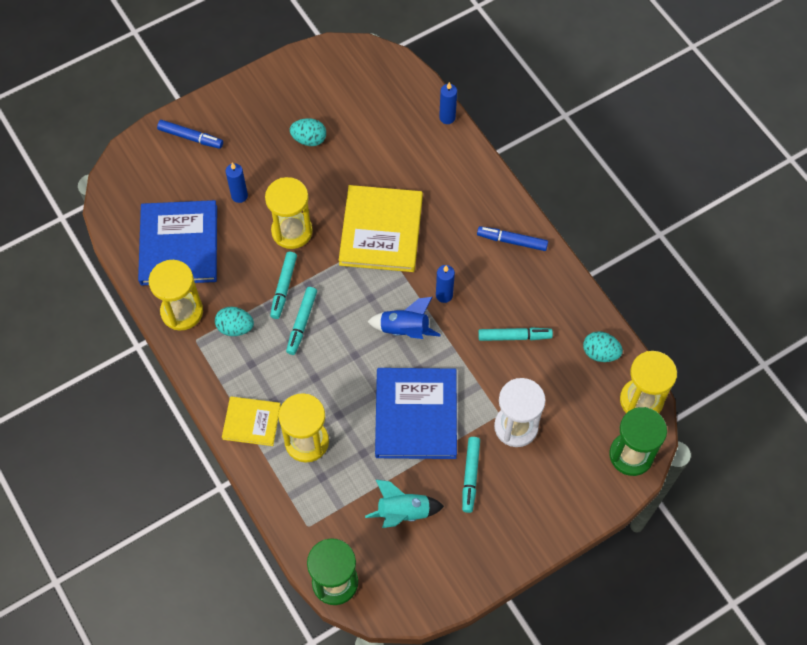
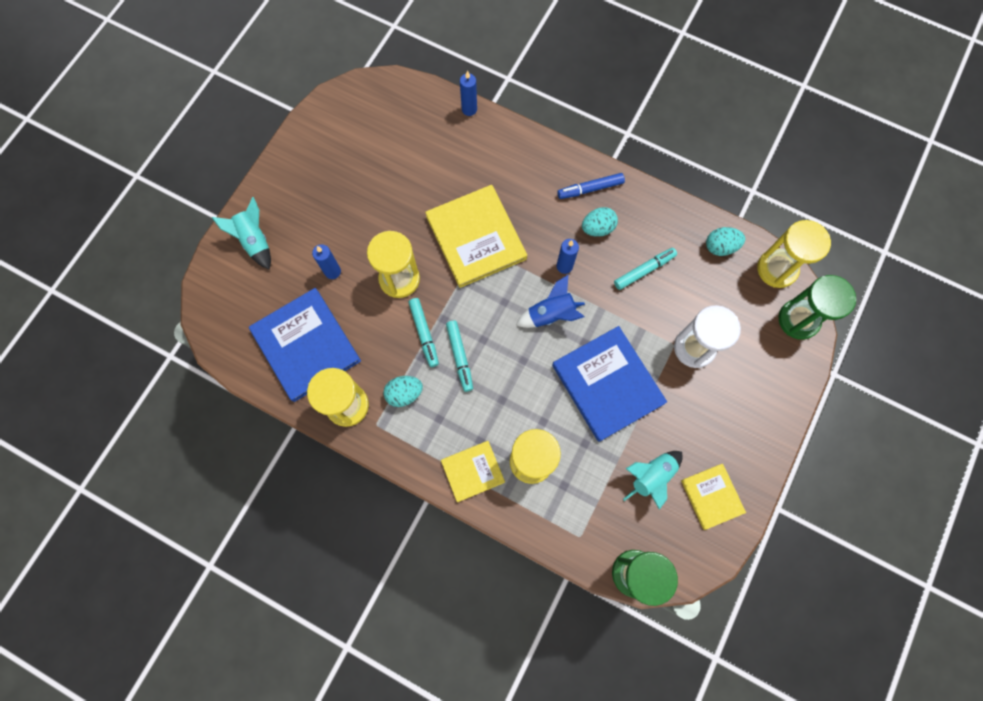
camera: 30 degrees left, 10 degrees up
(190, 137) = (255, 241): blue marker -> turquoise rocket
(309, 139) = (362, 188): turquoise egg -> turquoise egg (597, 228)
(446, 559) = (712, 496): none -> yellow book
(470, 476) = (685, 412): turquoise marker -> none

